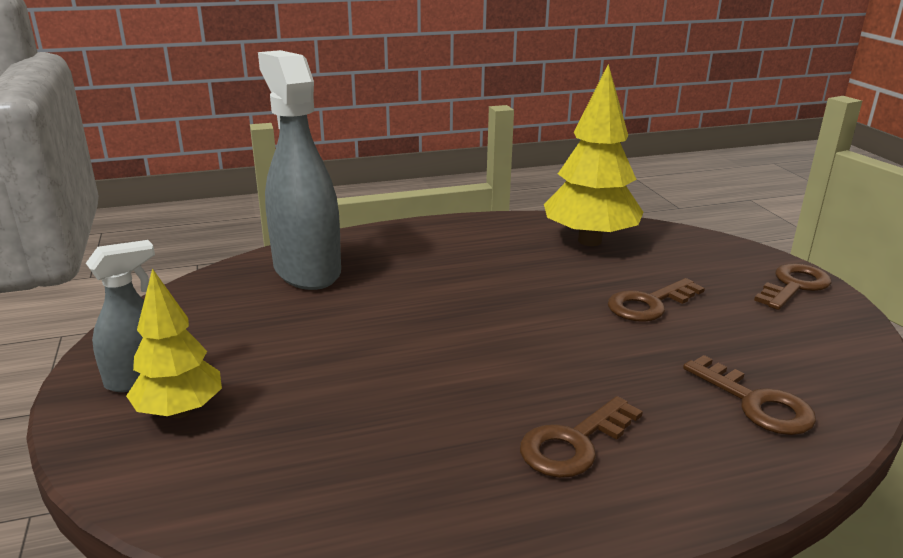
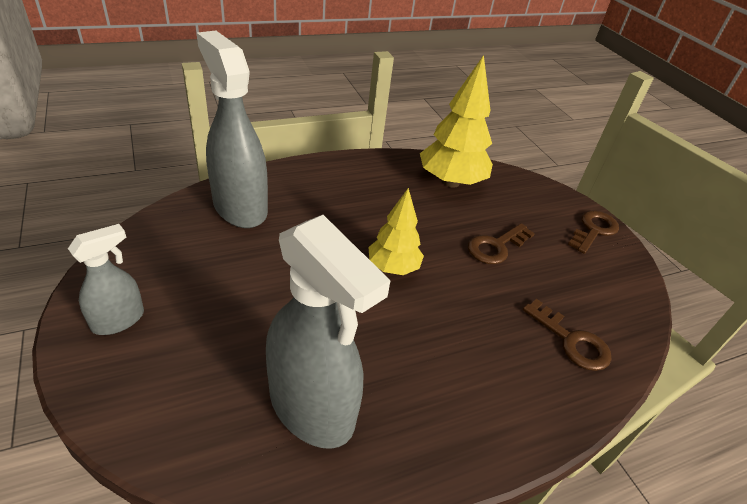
camera: 10 degrees left, 15 degrees up
(180, 411) = (156, 354): yellow tree -> yellow tree (393, 267)
(376, 469) = (312, 408): none -> grey spray bottle
(574, 443) = (451, 380): brown key -> none

